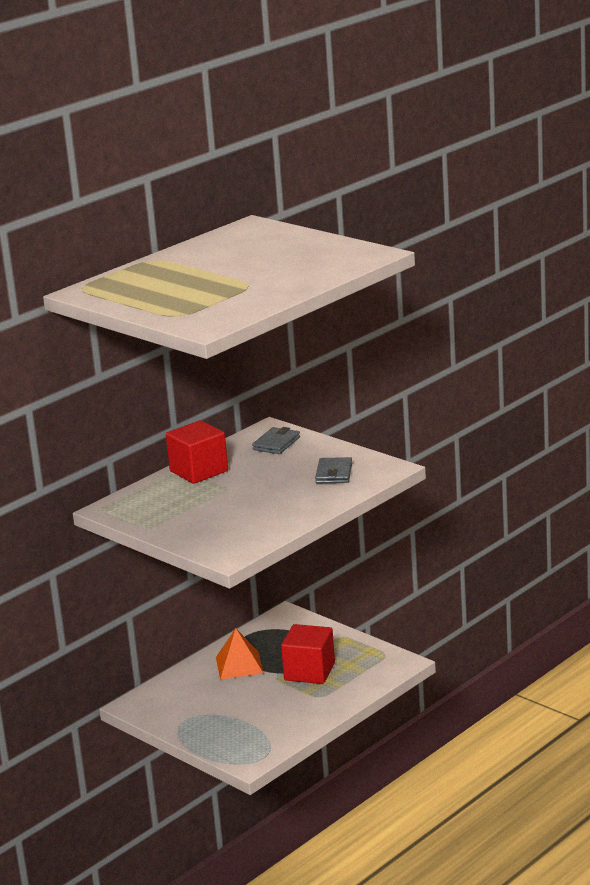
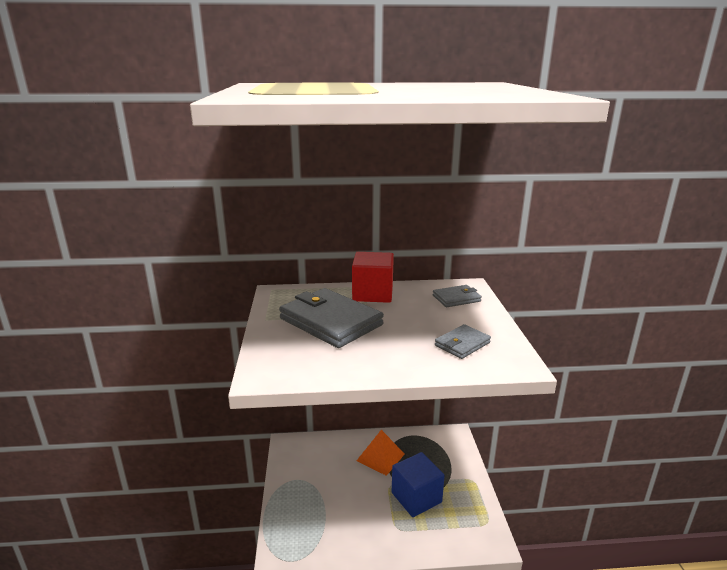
camera: 40 degrees right, 0 degrees up
(207, 505) = (331, 322): none -> grey wallet
(309, 672) = (416, 497): red cube -> blue cube

